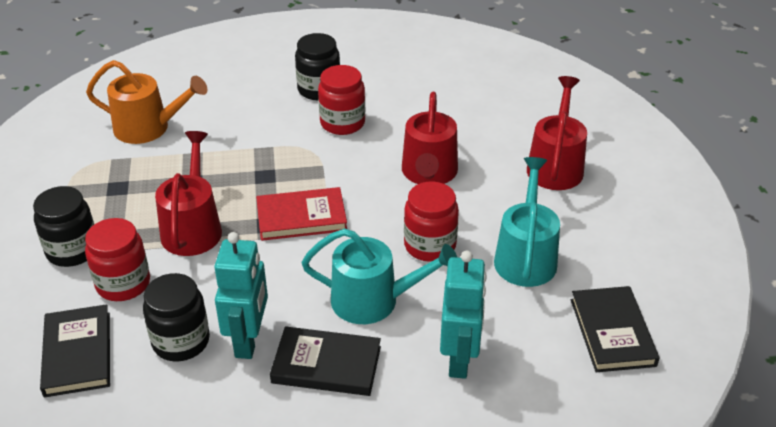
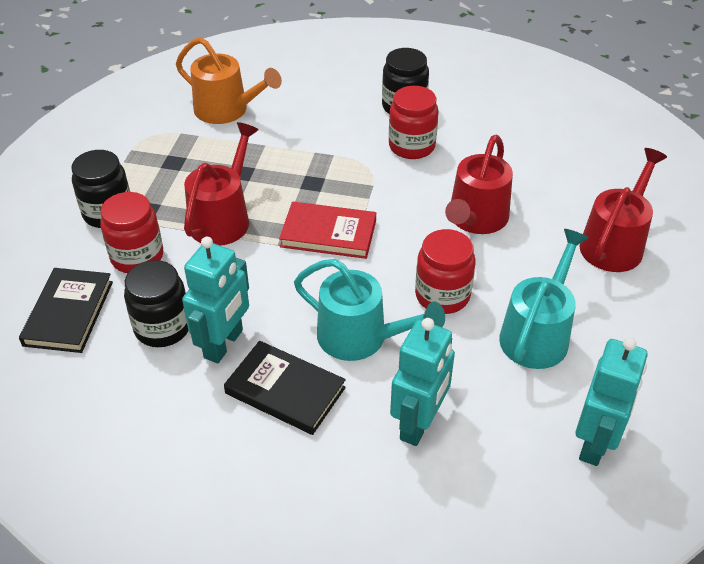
camera: 20 degrees right, 5 degrees up
(612, 332) = (595, 443): black book -> turquoise robot

